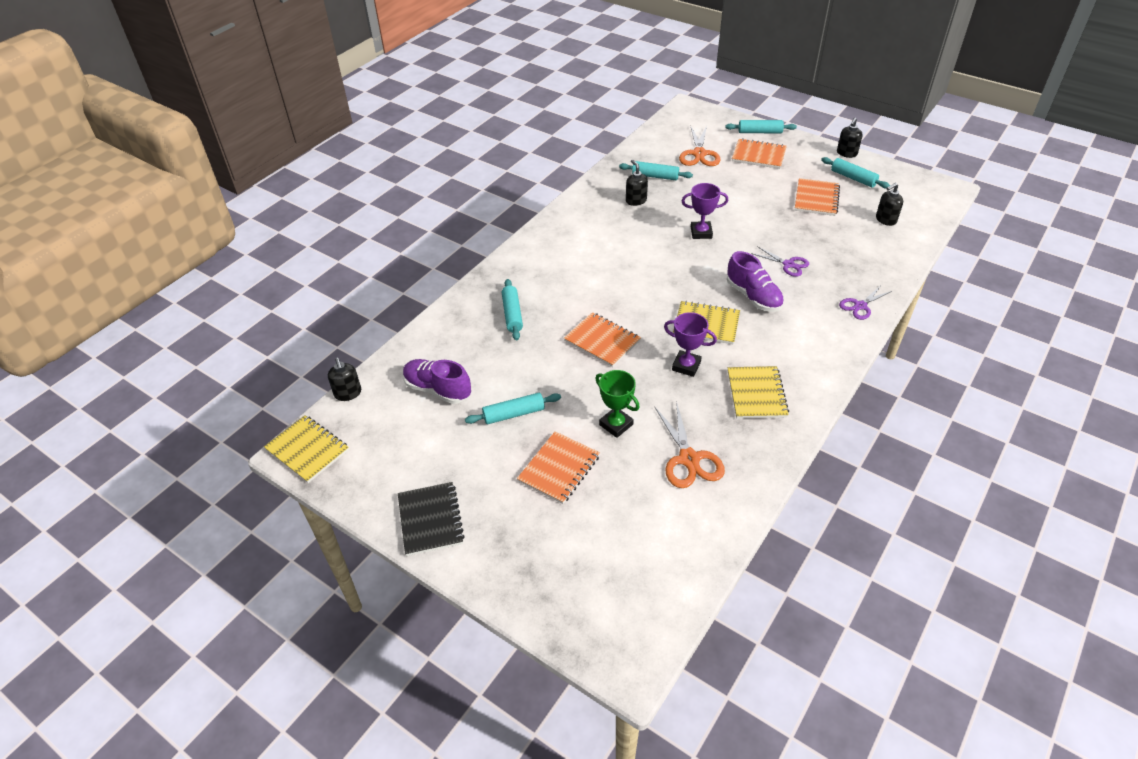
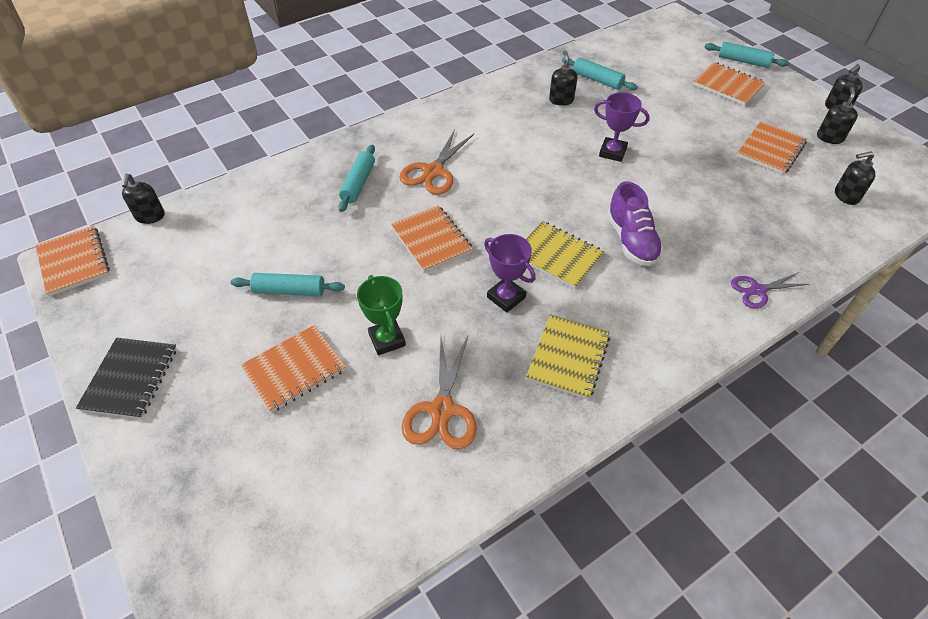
camera: 20 degrees right, 5 degrees up
(307, 450) = (74, 262): yellow notebook -> orange notebook
(438, 389) = (234, 240): purple shoe -> none
(699, 154) = (660, 68): orange scissors -> orange scissors (433, 171)
(788, 264) = (694, 215): purple scissors -> none
(853, 178) = (829, 137): turquoise rolling pin -> black soap dispenser

